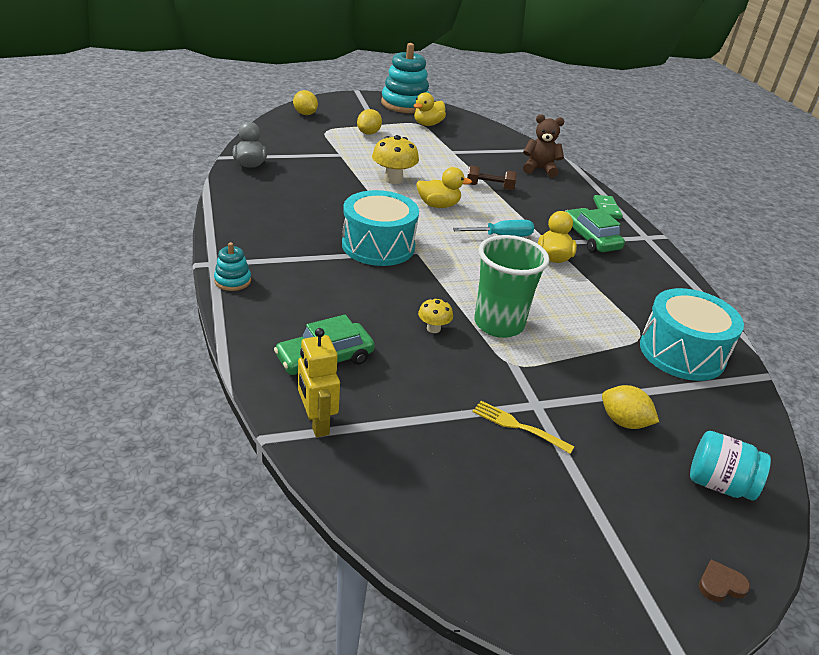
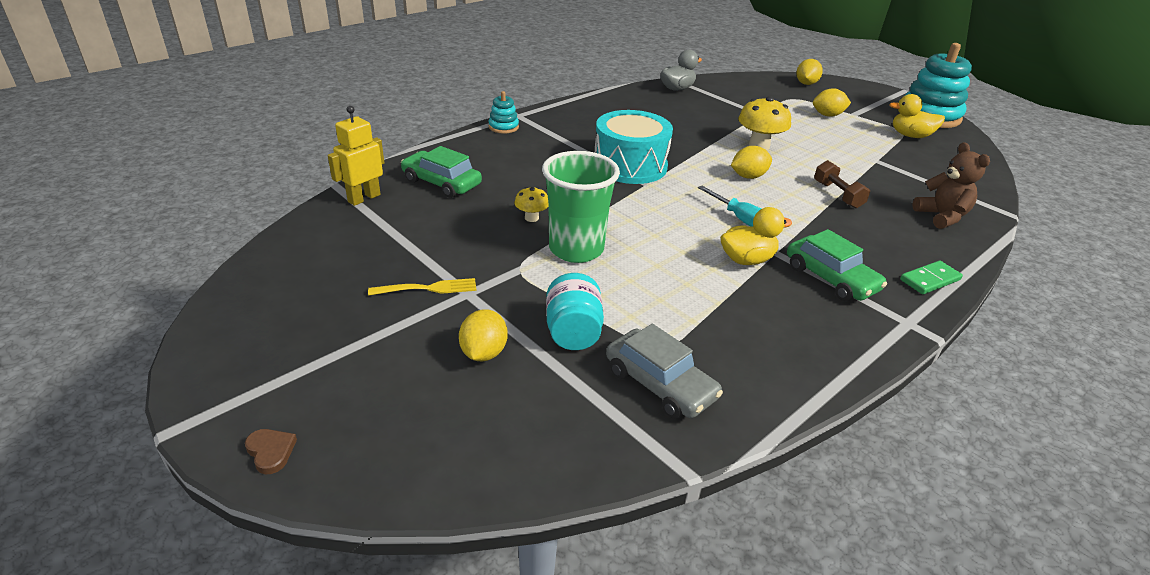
camera: 65 degrees right, 0 degrees up
(438, 205) = (748, 176): yellow duck -> yellow lemon
(519, 426) = (427, 289): yellow fork -> yellow fork turned 75 degrees clockwise
(590, 238) = (831, 278): green car -> green car turned 105 degrees clockwise
(682, 352) = (660, 384): turquoise drum -> grey car
(718, 484) = (426, 438): turquoise jar -> turquoise jar (573, 332)

